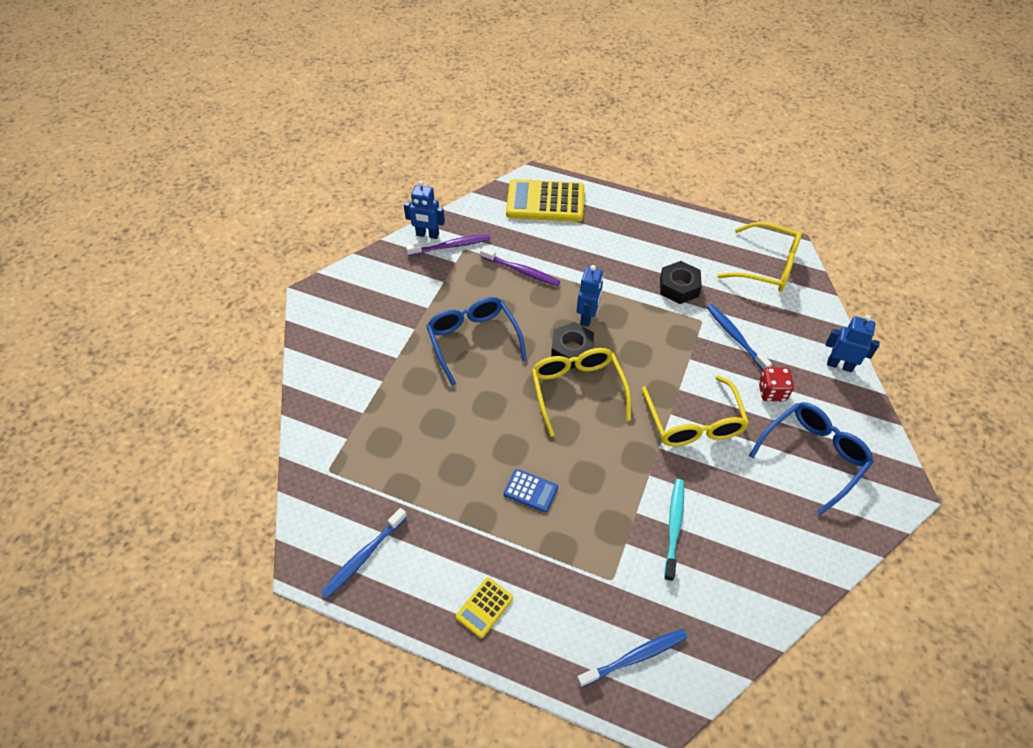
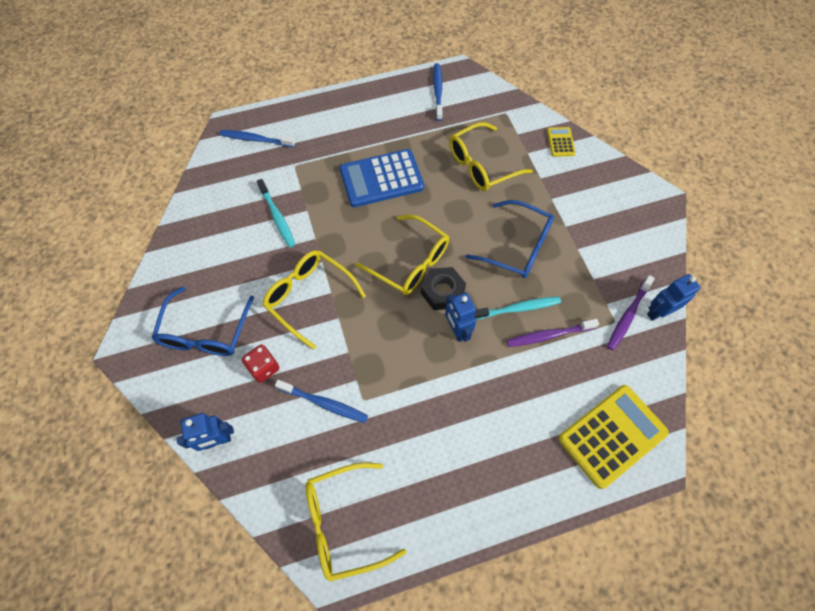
camera: 140 degrees right, 10 degrees up
(418, 432) = (482, 165): none -> yellow glasses
(484, 607) = (353, 111): yellow calculator -> yellow calculator (560, 142)
(524, 300) = (517, 308): none -> turquoise toothbrush
(530, 491) = (381, 179): blue calculator -> blue calculator, size x2.09
(634, 657) = (256, 139): blue toothbrush -> blue toothbrush turned 75 degrees clockwise
(679, 287) = (408, 424): black nut -> none

